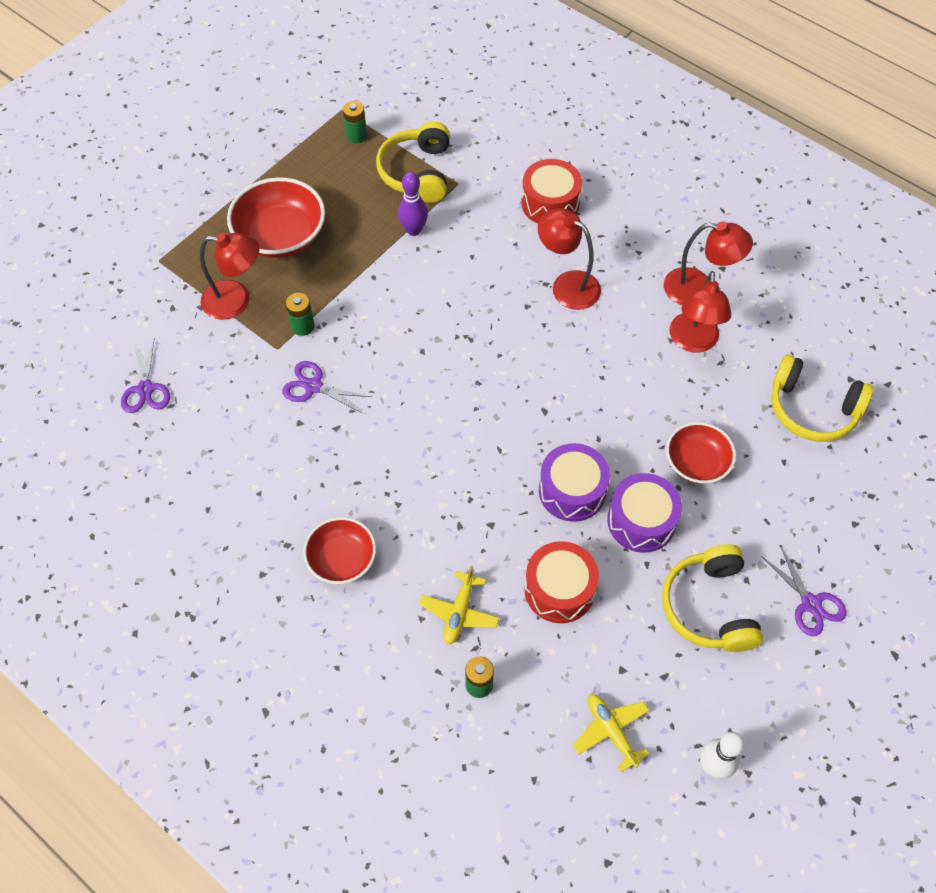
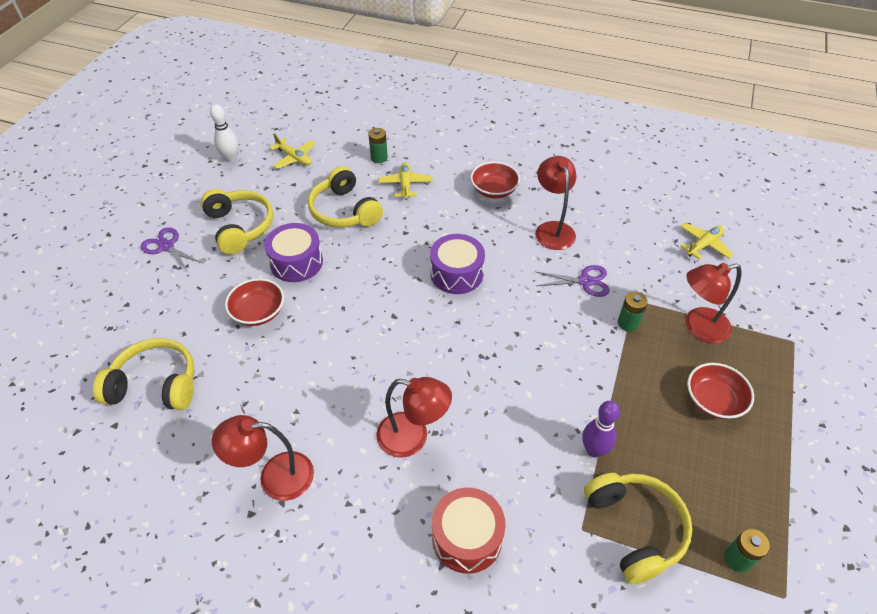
camera: 160 degrees right, 10 degrees down
(145, 389) = (703, 245): purple scissors -> yellow plane
(280, 235) = (713, 400): red bowl -> red bowl, size x0.63
(559, 589) = (345, 210): red drum -> yellow headphones
(572, 491) = (353, 267): purple drum -> purple drum (456, 273)
(693, 342) = (273, 416): red lamp -> red lamp (552, 229)

